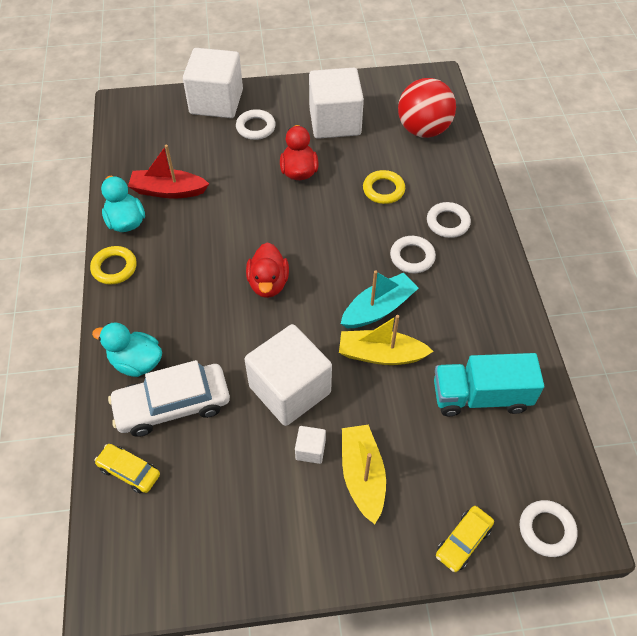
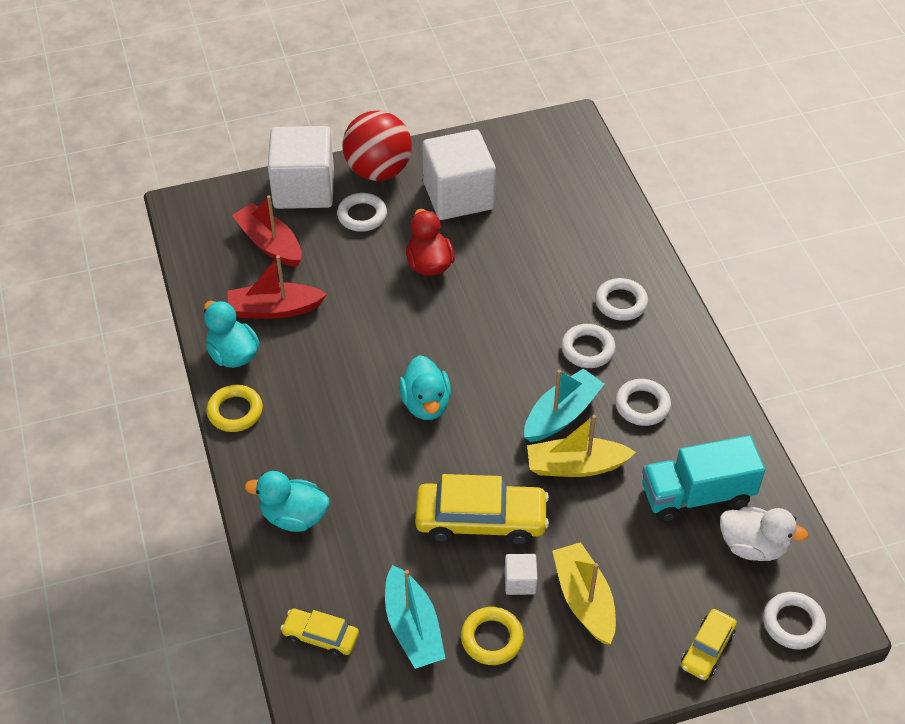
camera: 10 degrees left, 5 degrees down
(172, 405) = (350, 558): white car -> none
(179, 140) = (269, 243): none -> red boat
(209, 476) = (413, 627): none -> turquoise boat
(268, 283) = (426, 404): red duck -> turquoise duck
(290, 389) = (481, 520): white cube -> yellow car
(383, 190) = (536, 273): yellow ring -> yellow ring (492, 638)
(423, 130) = (568, 192): red ball -> red ball (378, 171)
(448, 311) = (642, 405): none -> white ring
(522, 451) = (753, 546): none -> white duck

